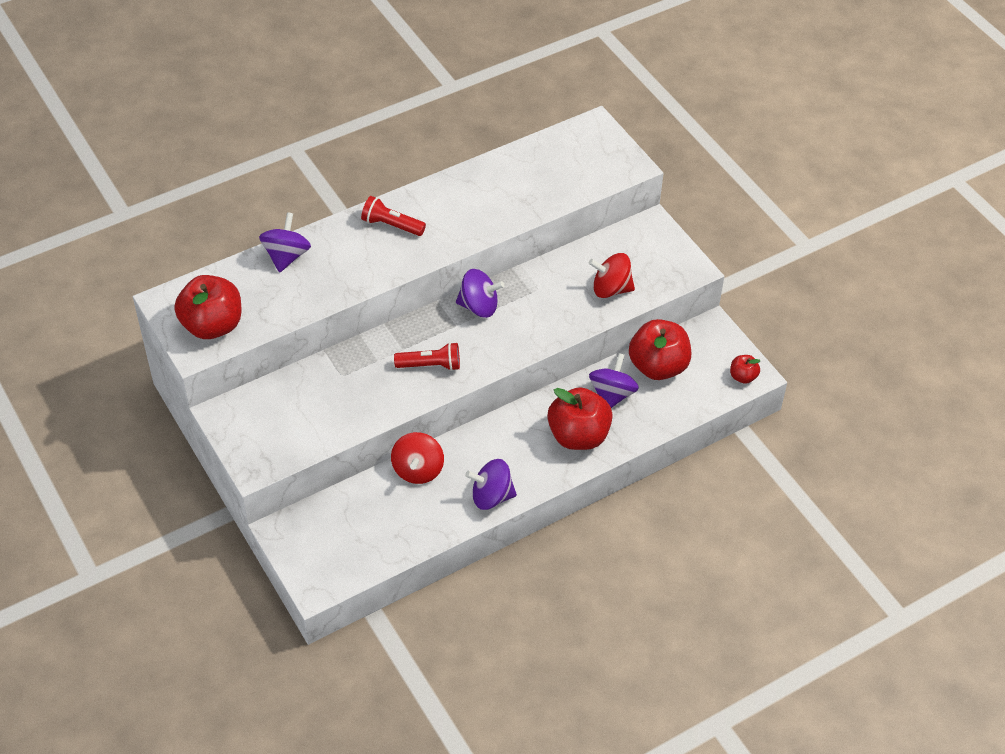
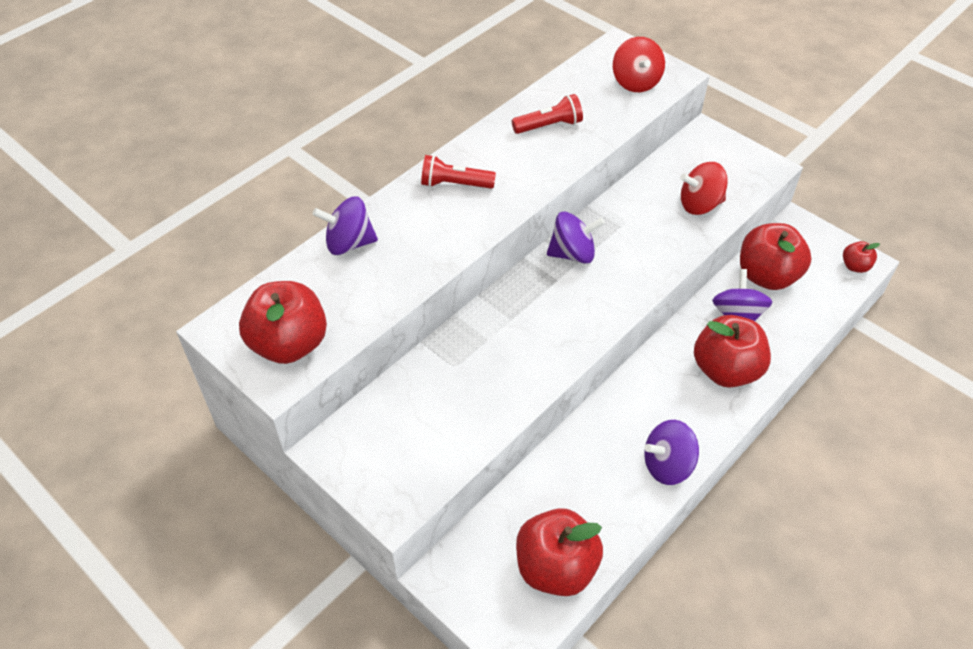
camera: 15 degrees left, 0 degrees up
(286, 256) = (349, 243): purple spinning top -> purple spinning top turned 90 degrees counterclockwise
(369, 546) = (556, 568): none -> red apple
(418, 470) = (571, 455): red spinning top -> red spinning top (635, 82)
(430, 365) = (550, 330): red flashlight -> red flashlight (549, 126)

